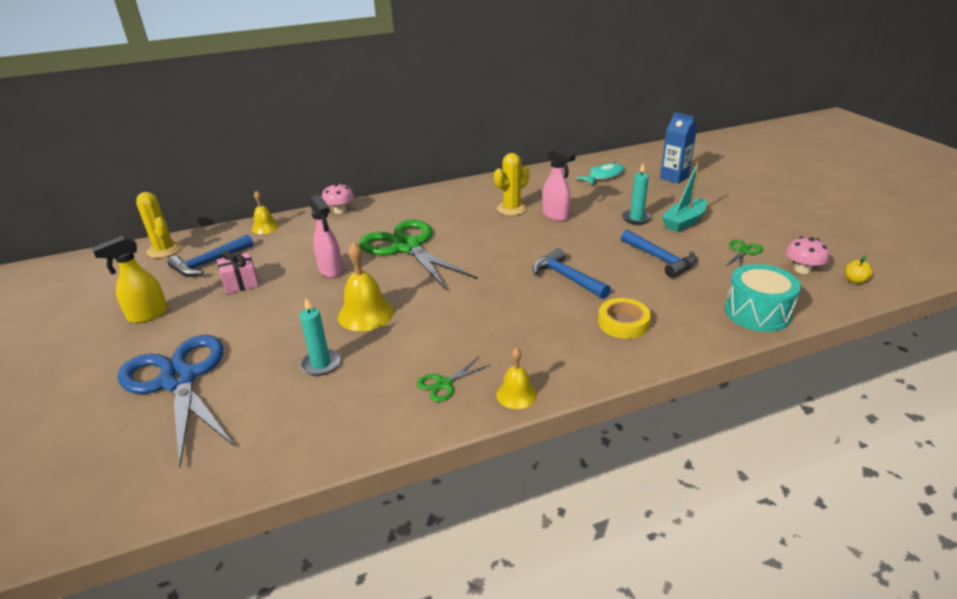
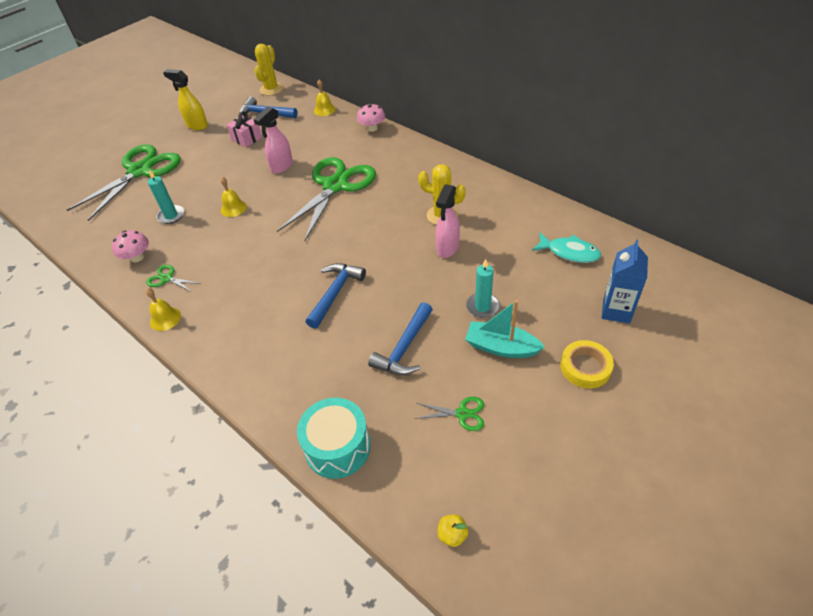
camera: 65 degrees right, 15 degrees up
(179, 380) = (140, 171): blue scissors -> green scissors
(365, 314) = (233, 208): yellow bell -> yellow bell, size x0.61
(623, 323) = (279, 351): yellow tape -> yellow tape (585, 367)
(802, 269) = (450, 477): pink mushroom -> pink mushroom (137, 257)

